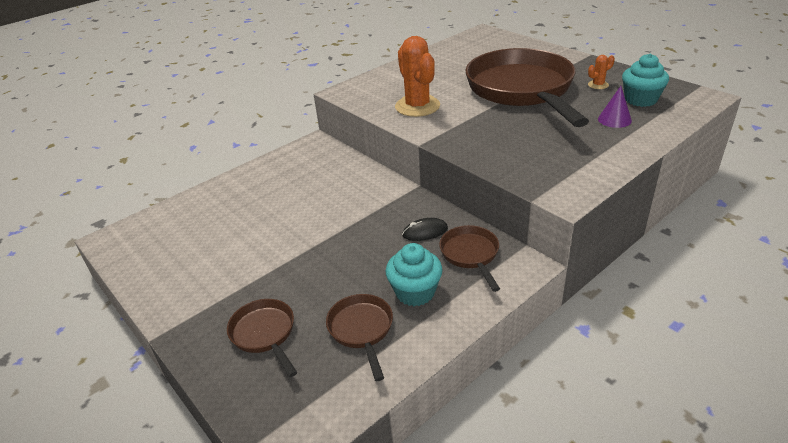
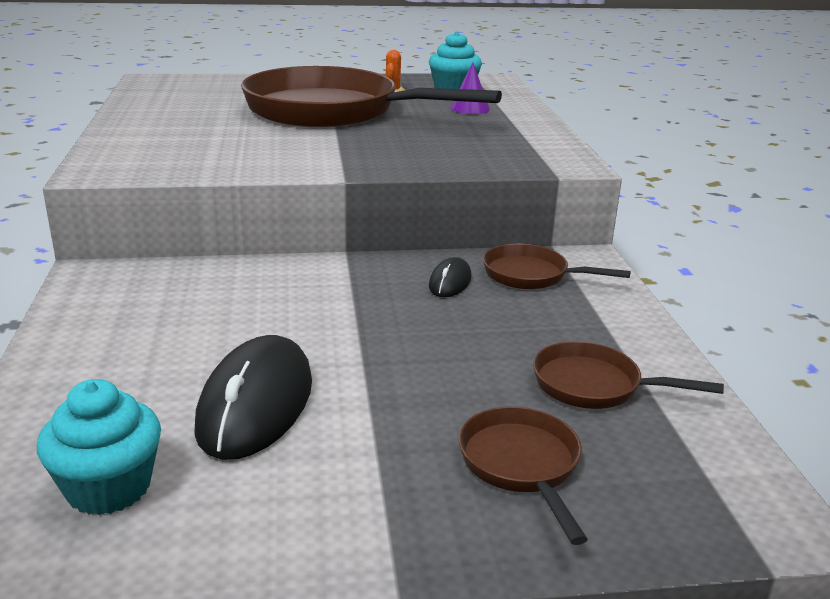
camera: 60 degrees left, 10 degrees down
(252, 238) = (256, 404): none -> black mouse
(265, 334) = (521, 465): brown pan -> brown pan turned 75 degrees clockwise
(415, 292) = (560, 328): turquoise cupcake -> turquoise cupcake (108, 488)
(417, 106) = (249, 154): orange cactus -> none

